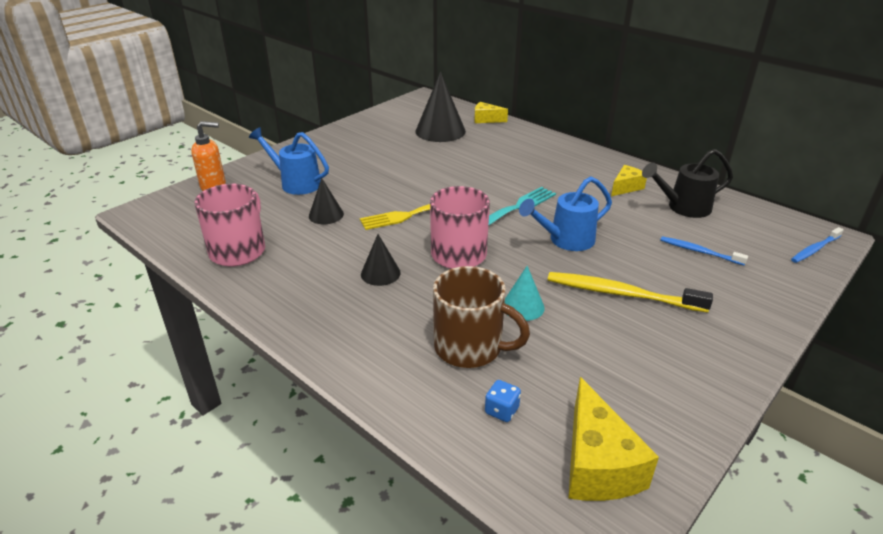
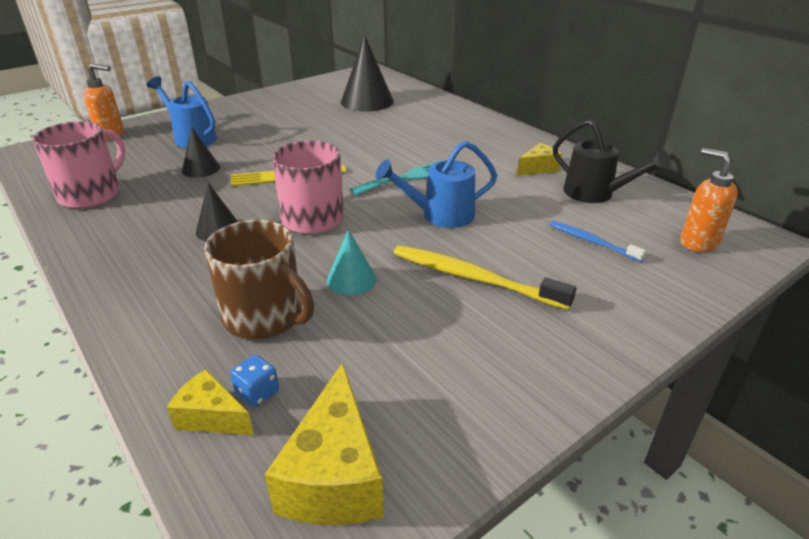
camera: 10 degrees right, 0 degrees up
(486, 119) = (421, 94): yellow cheese -> yellow cheese (212, 417)
(683, 207) = (595, 194): black watering can -> black watering can turned 135 degrees counterclockwise
(780, 244) = (698, 242): none -> orange soap dispenser
(814, 249) = (740, 253): blue toothbrush -> none

